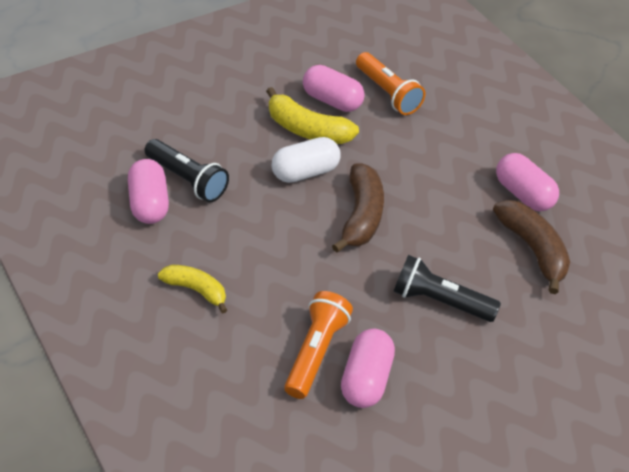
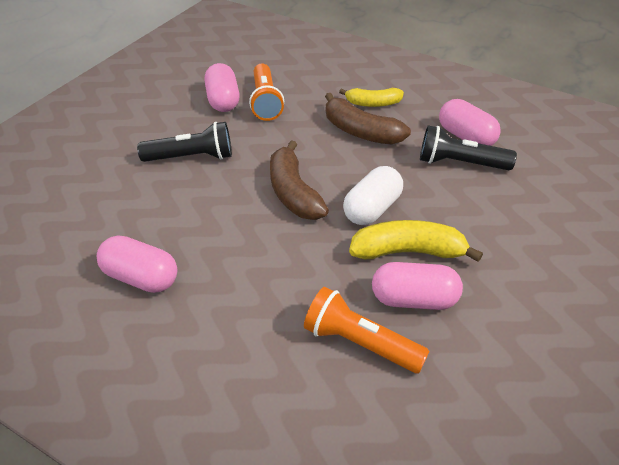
camera: 155 degrees right, 5 degrees down
(532, 249) = (119, 225): brown banana -> brown banana (360, 132)

